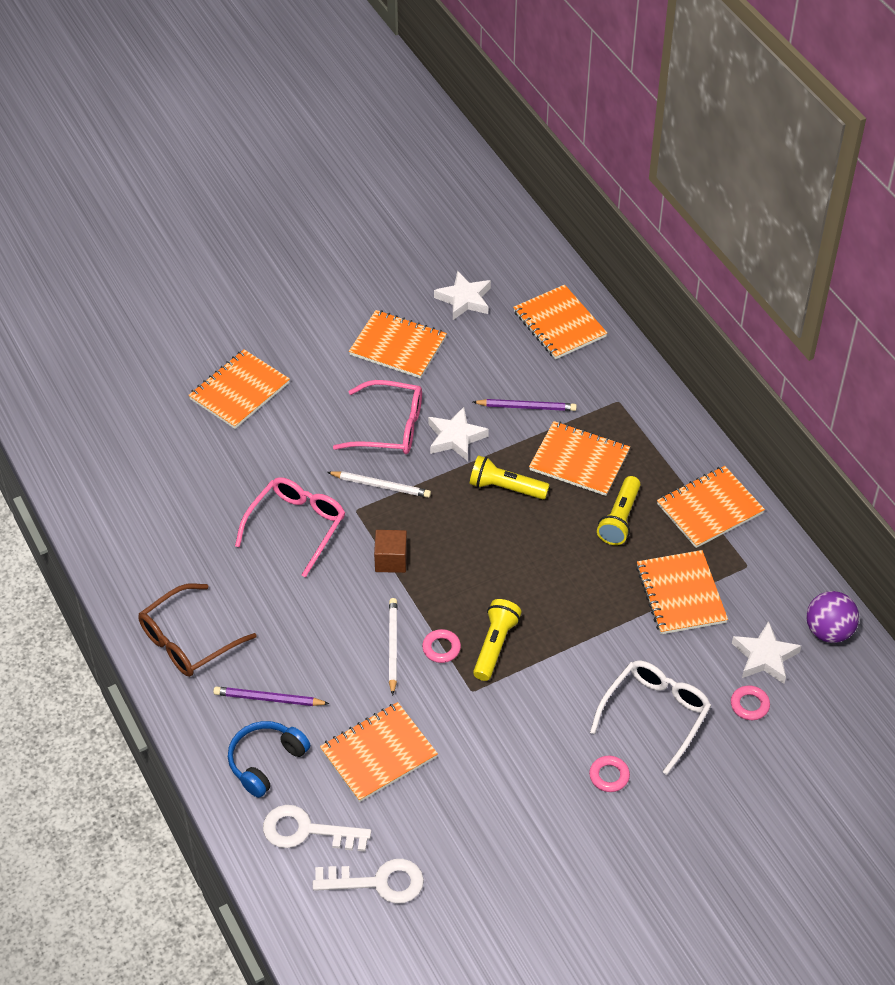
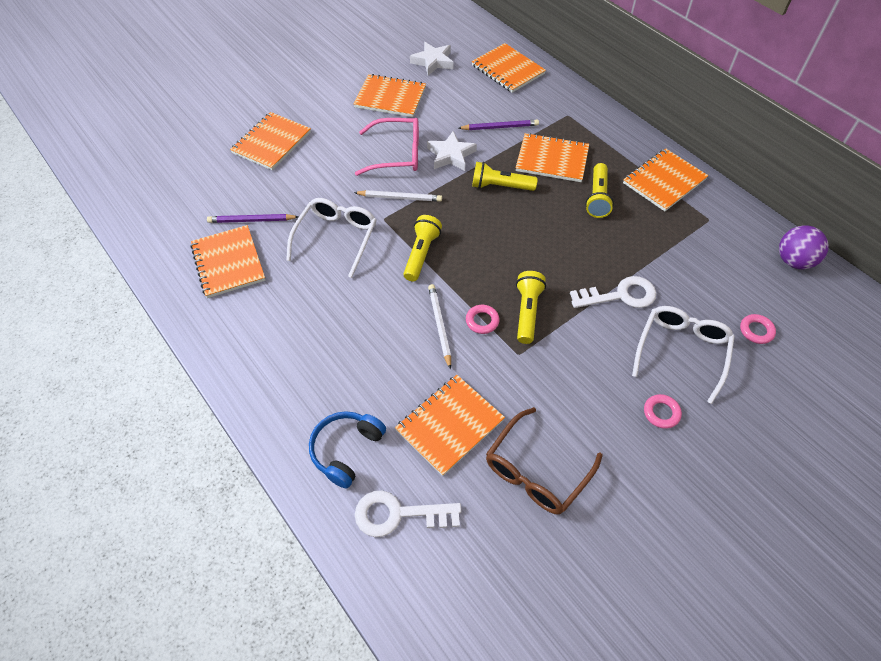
camera: 10 degrees left, 5 degrees up
(188, 641) = (256, 347): brown glasses -> brown glasses (536, 471)
(269, 699) = (339, 389): purple pencil -> purple pencil (252, 220)
(296, 526) = (336, 238): pink glasses -> white glasses
(378, 882) = (479, 557): white key -> white key (620, 295)
(391, 560) = (421, 254): brown cube -> yellow flashlight
(681, 594) = (666, 248): orange notebook -> orange notebook (228, 263)
(765, 657) = (752, 289): white star -> none

